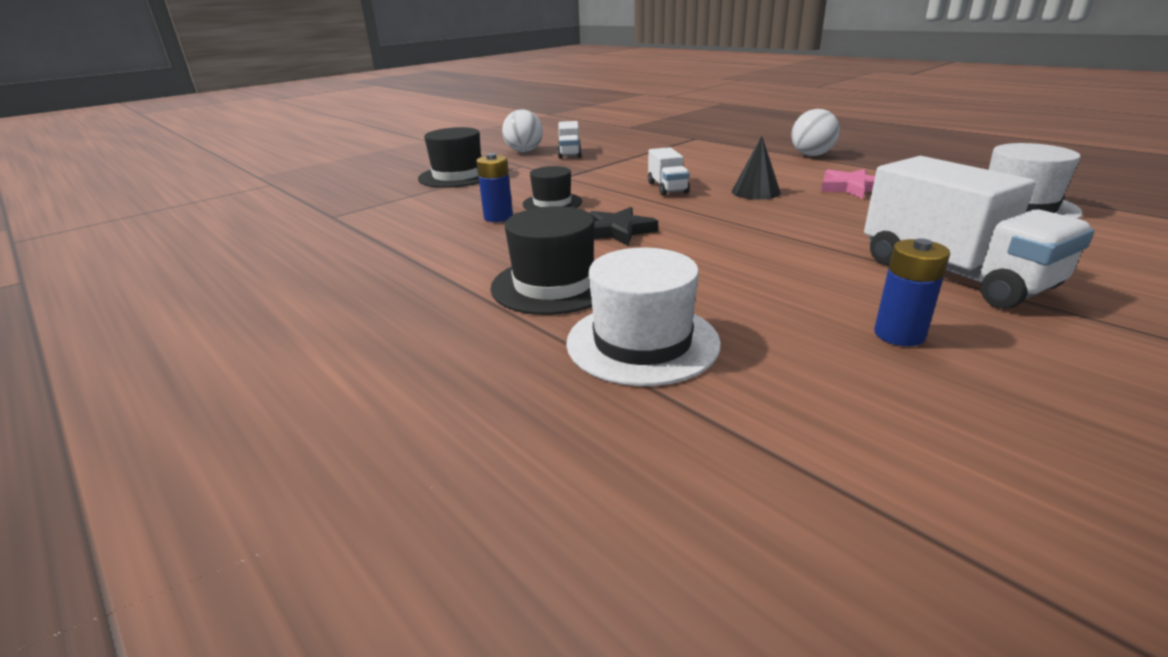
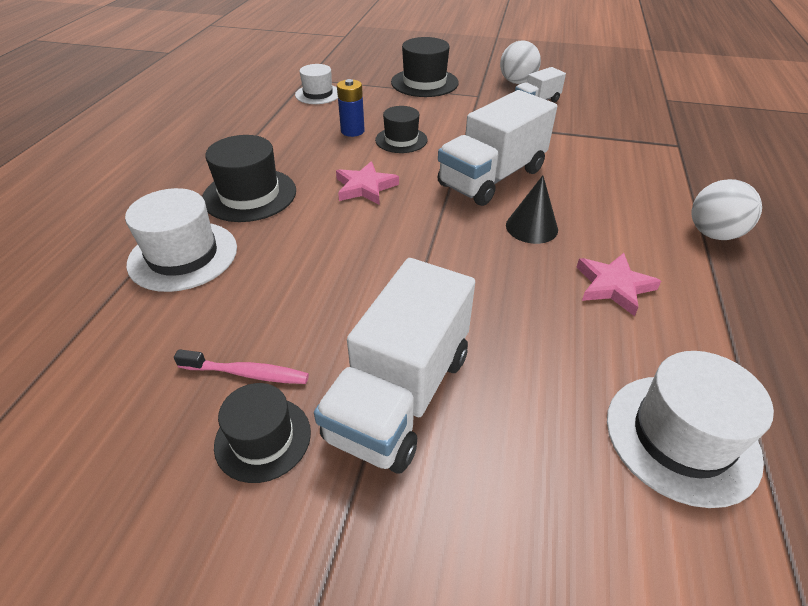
camera: 55 degrees right, 15 degrees up
(383, 217) = (318, 94): none -> white hat
(618, 231) = (365, 187): black star -> pink star
(667, 188) = (492, 177): white truck -> white truck, size x1.97
(899, 334) = (247, 373): blue battery -> pink toothbrush
(1002, 341) = (263, 438): none -> black hat

